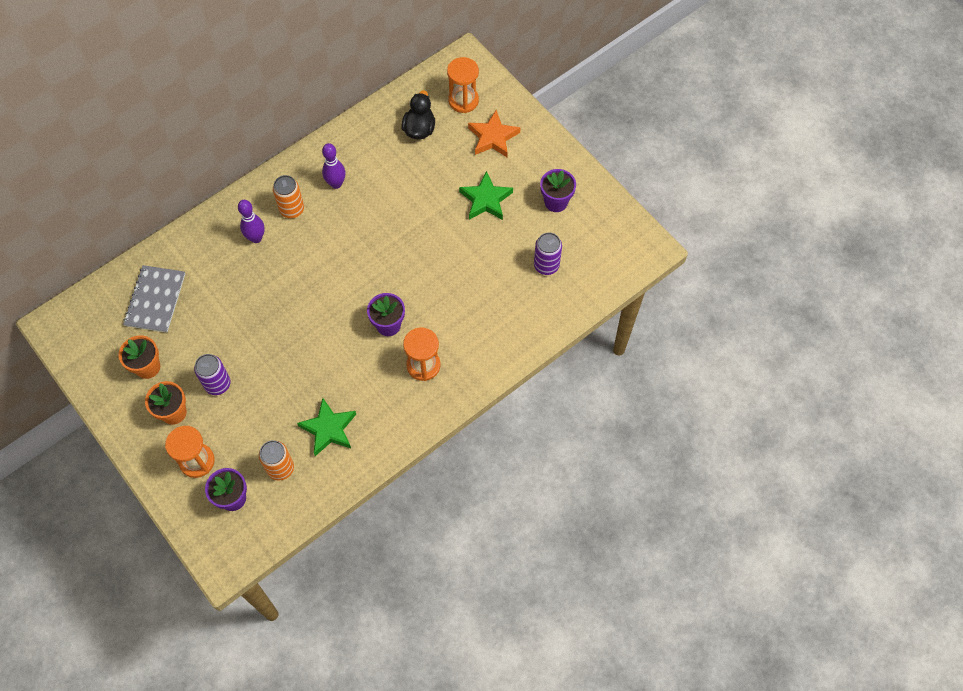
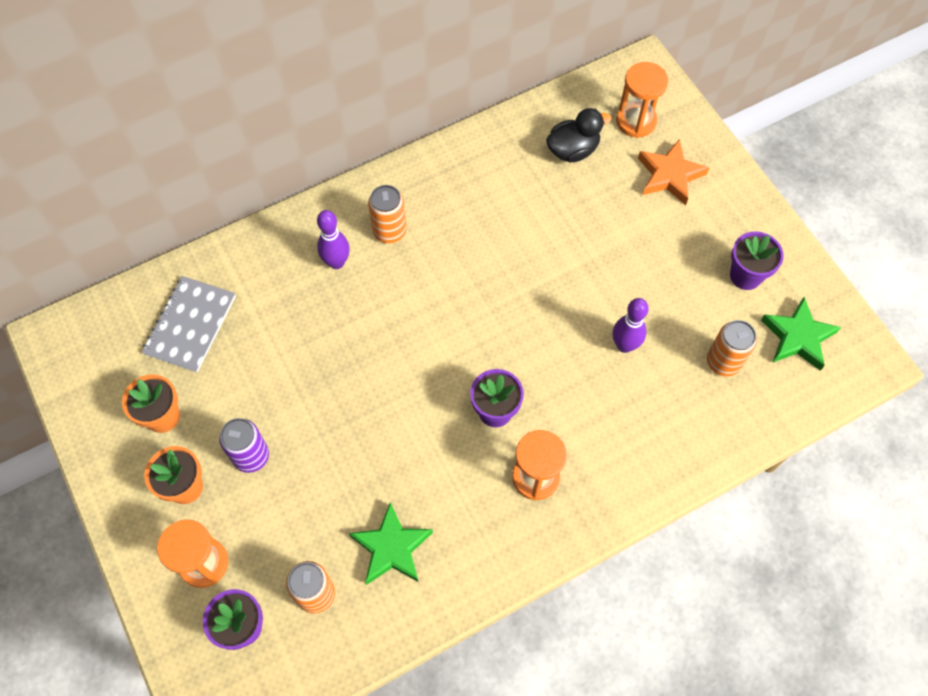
camera: 10 degrees right, 0 degrees up
(336, 184) = (453, 206): purple bowling pin -> purple bowling pin (624, 345)
(419, 129) = (573, 150): black duck -> black duck turned 45 degrees clockwise
(486, 199) = (650, 258): green star -> green star (798, 337)
(546, 265) = (723, 362): purple can -> orange can

